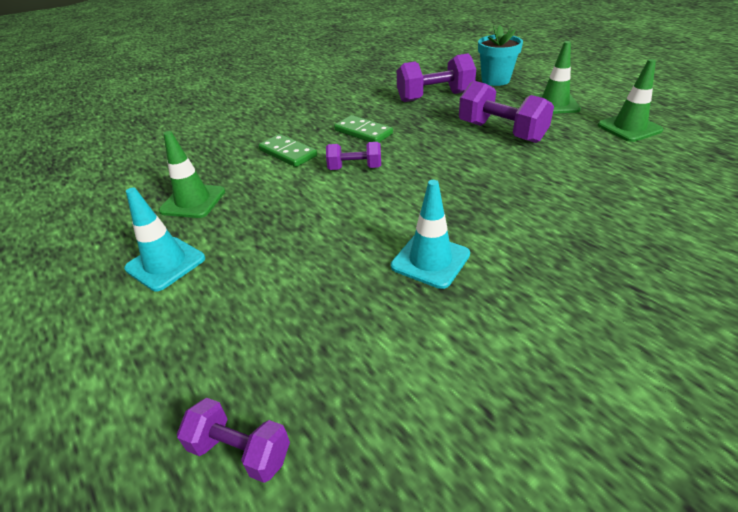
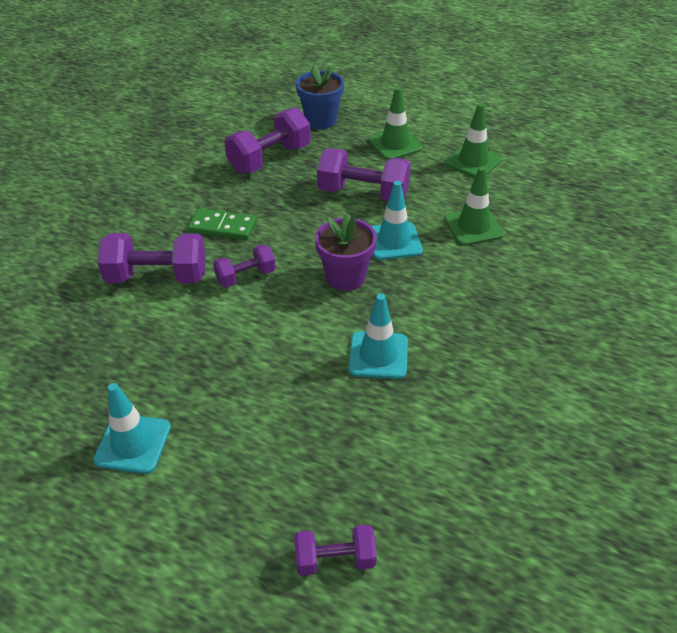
camera: 30 degrees left, 5 degrees up
(193, 201) = (98, 367): green traffic cone -> green traffic cone (473, 227)
(288, 153) = (157, 277): green domino -> purple dumbbell
(442, 188) = (345, 277): none -> purple flower pot
(495, 80) = (321, 120): turquoise flower pot -> blue flower pot
(508, 172) = (394, 241): none -> turquoise traffic cone

